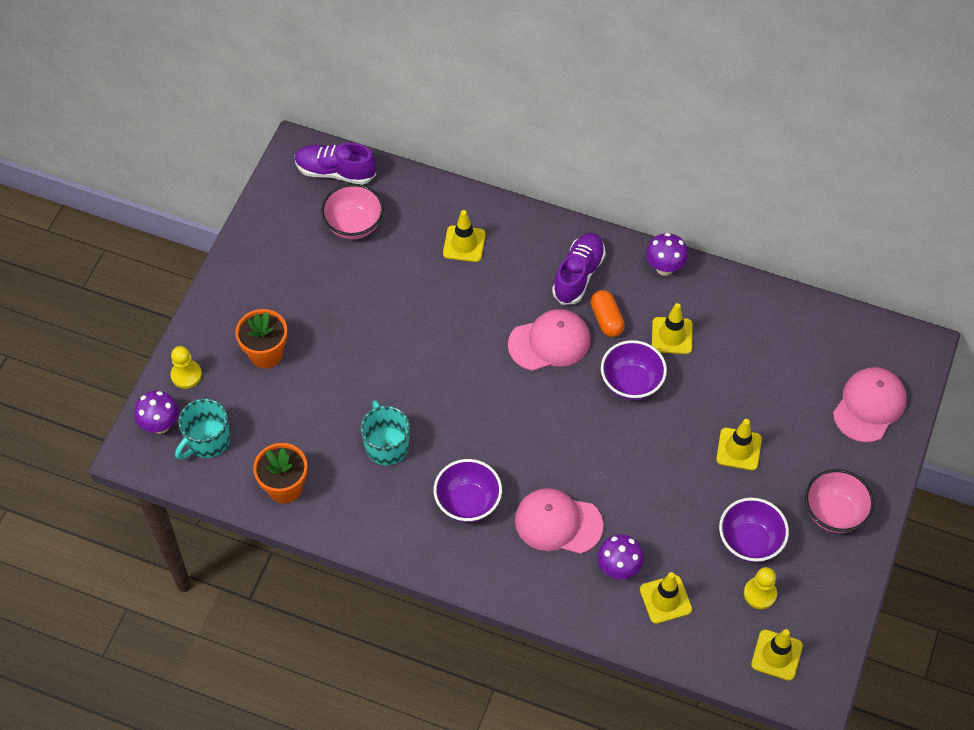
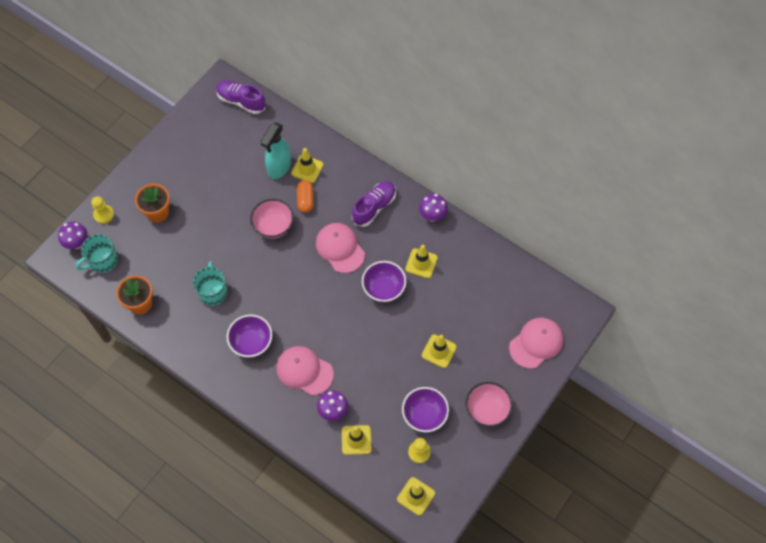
camera: 15 degrees right, 5 degrees up
(354, 225) = (241, 140): pink bowl -> pink bowl (273, 226)
(422, 251) = (279, 167): none -> turquoise spray bottle
(549, 342) = (340, 248): pink cap -> pink cap turned 120 degrees counterclockwise
(606, 319) = (382, 242): orange capsule -> orange capsule (305, 200)

